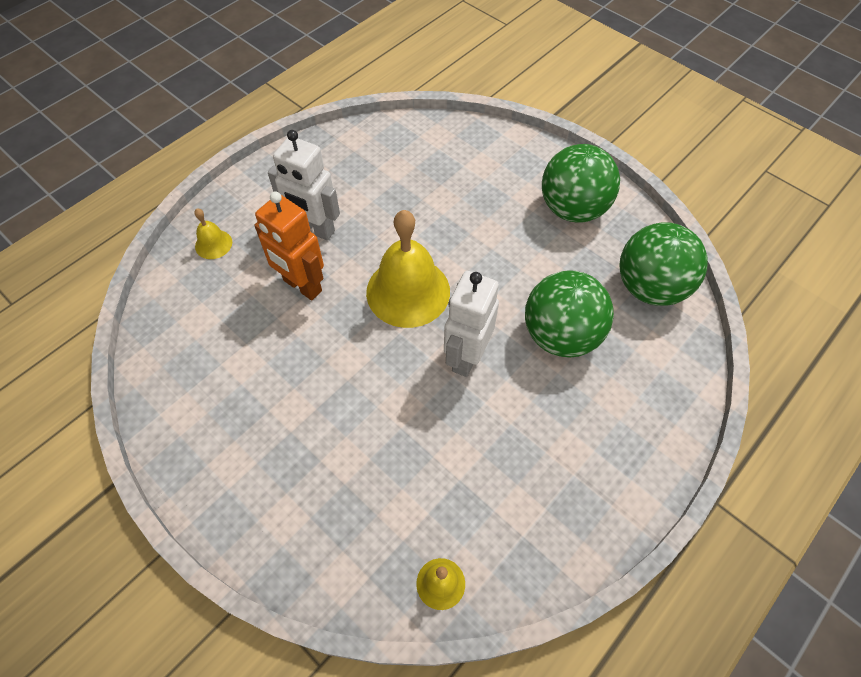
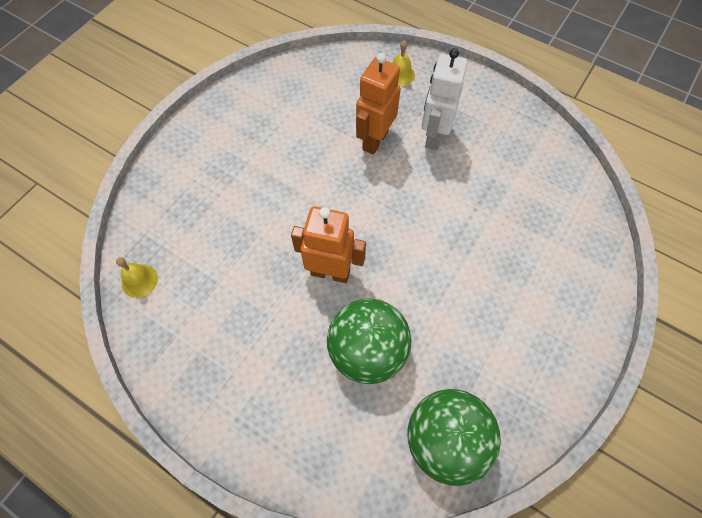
camera: 80 degrees right, 5 degrees up
(408, 291) = (387, 216): yellow bell -> none
(466, 357) = (330, 272): white robot -> orange robot
(572, 209) = (528, 352): green ball -> none

